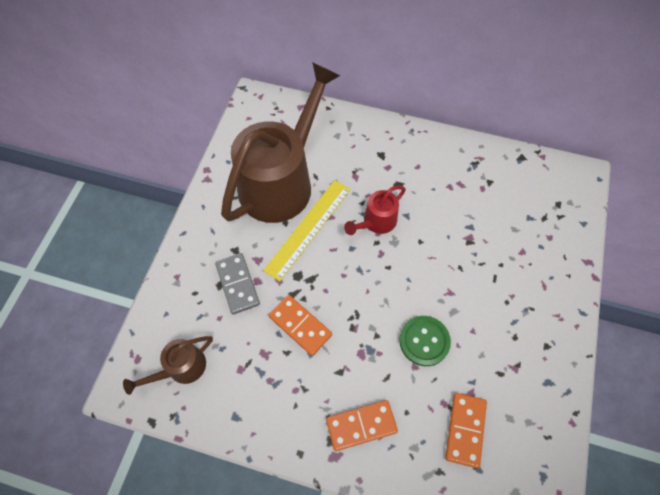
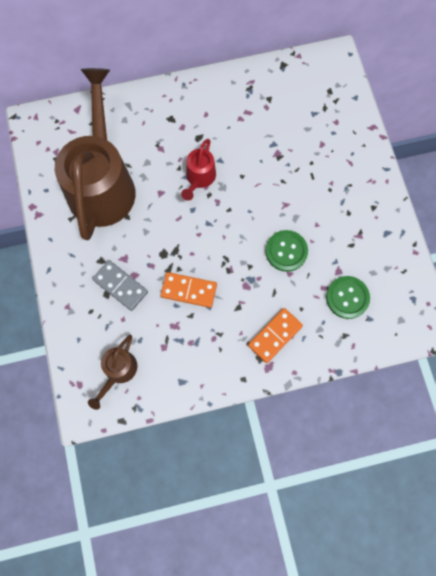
camera: 30 degrees left, 10 degrees up
(308, 229) = (149, 212): yellow ruler -> none
(465, 430) = (347, 297): orange domino -> green button

